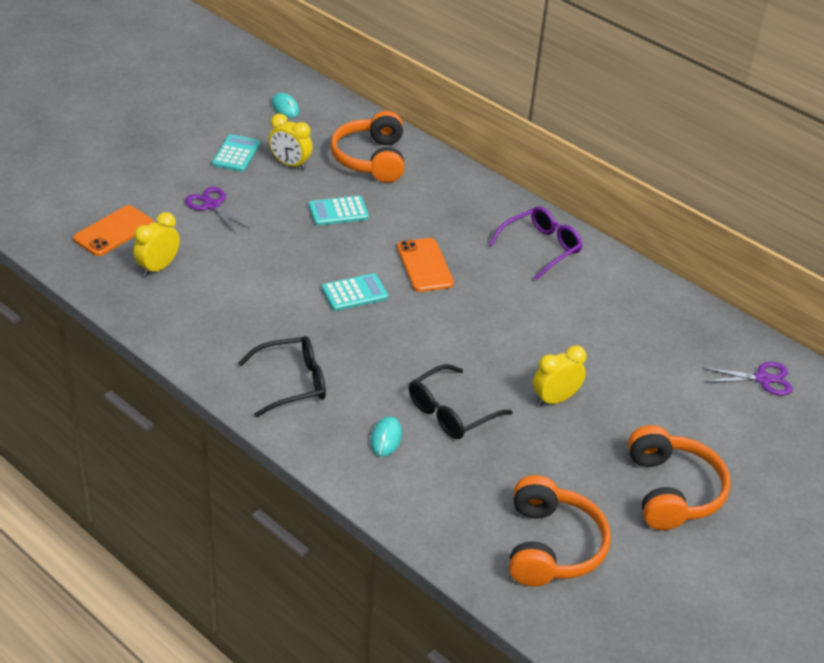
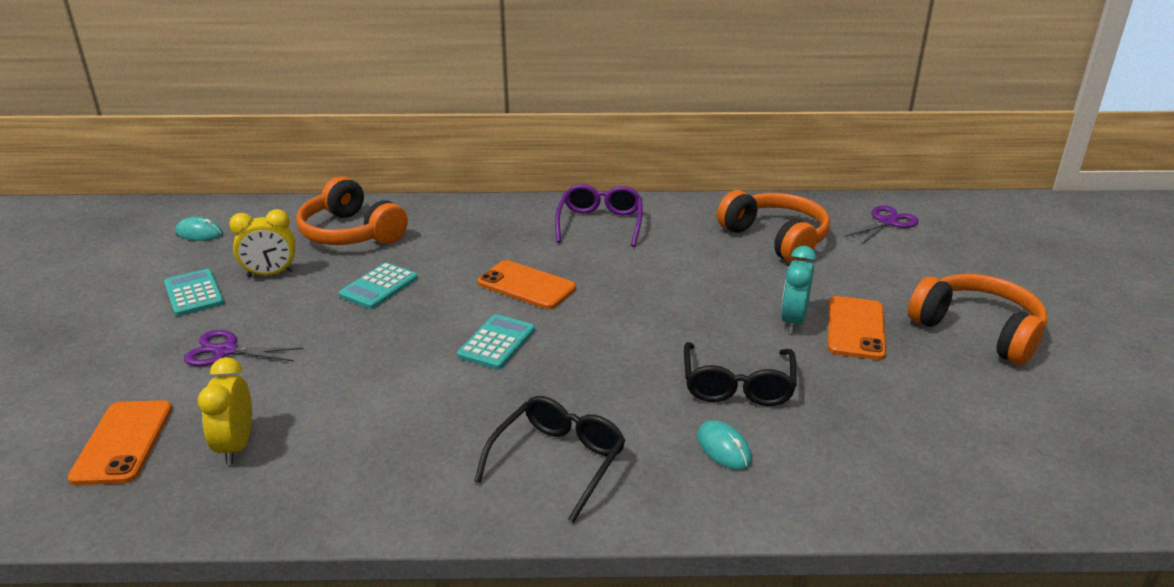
camera: 40 degrees left, 10 degrees down
(551, 546) = (991, 436): orange headphones -> orange headphones (775, 239)
(555, 399) = (793, 321): yellow clock -> turquoise clock
(588, 432) = (855, 328): none -> orange phone

